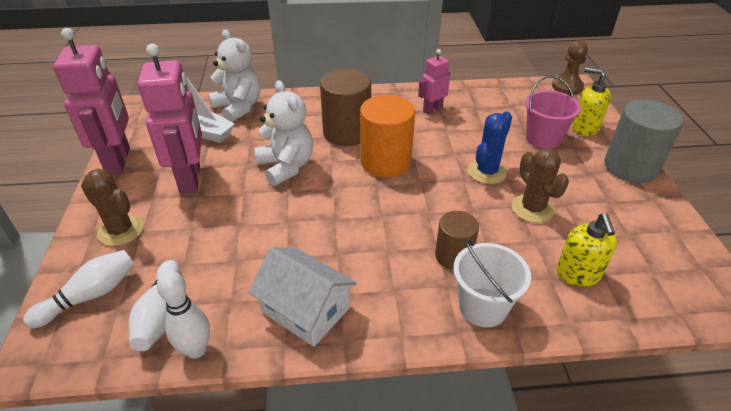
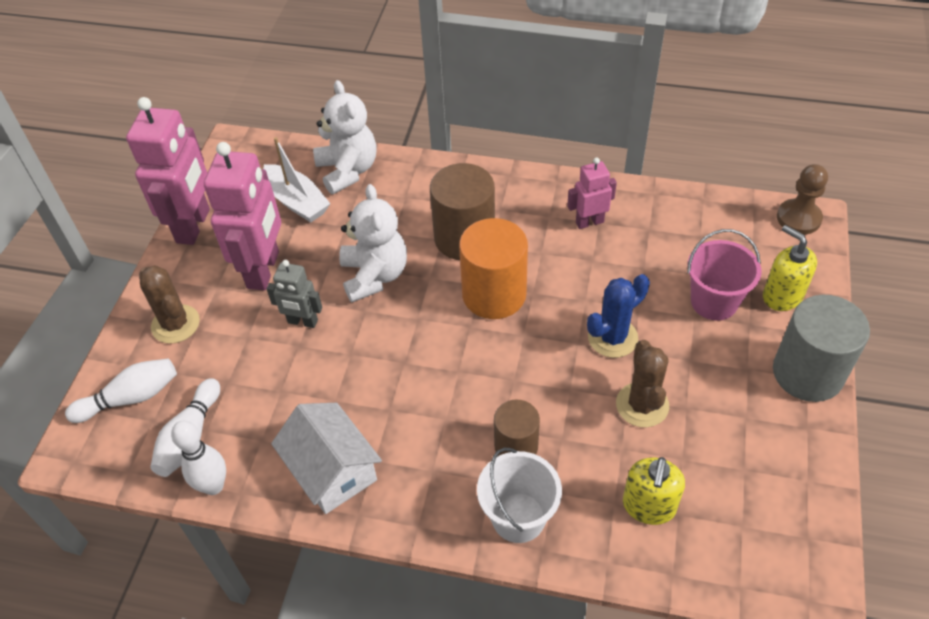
camera: 20 degrees right, 10 degrees up
(237, 207) = (302, 322): none -> grey robot

